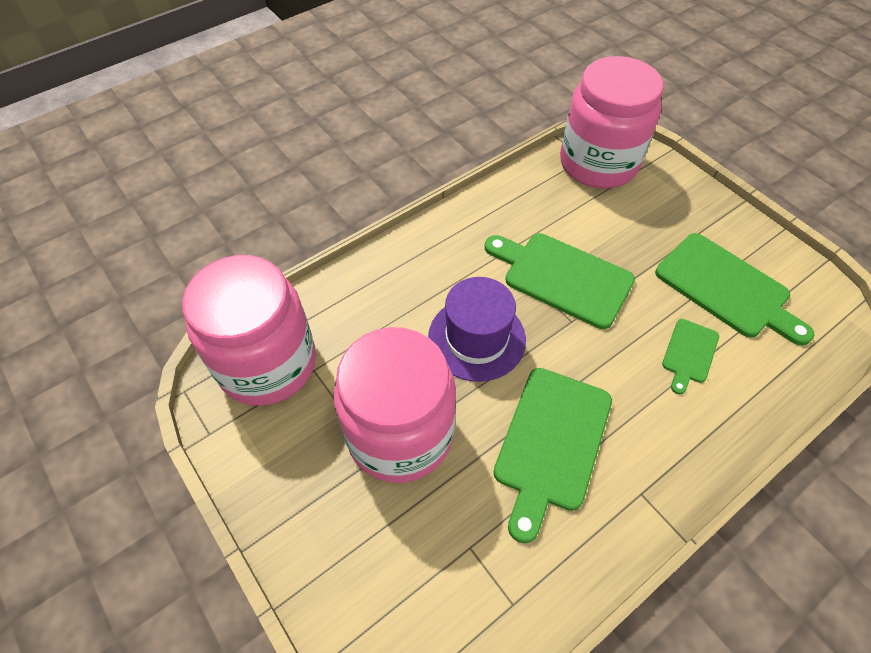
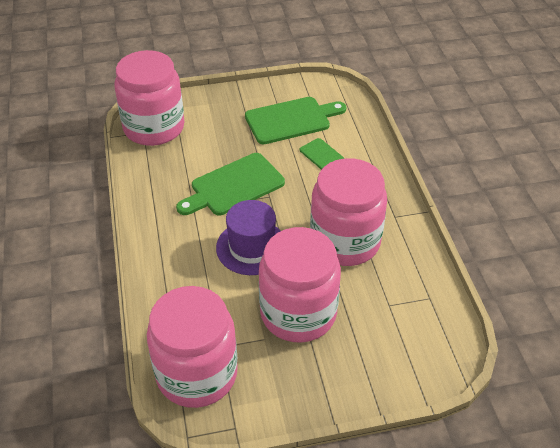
camera: 65 degrees left, 10 degrees down
(551, 443) = (345, 241): green cutting board -> pink jar

